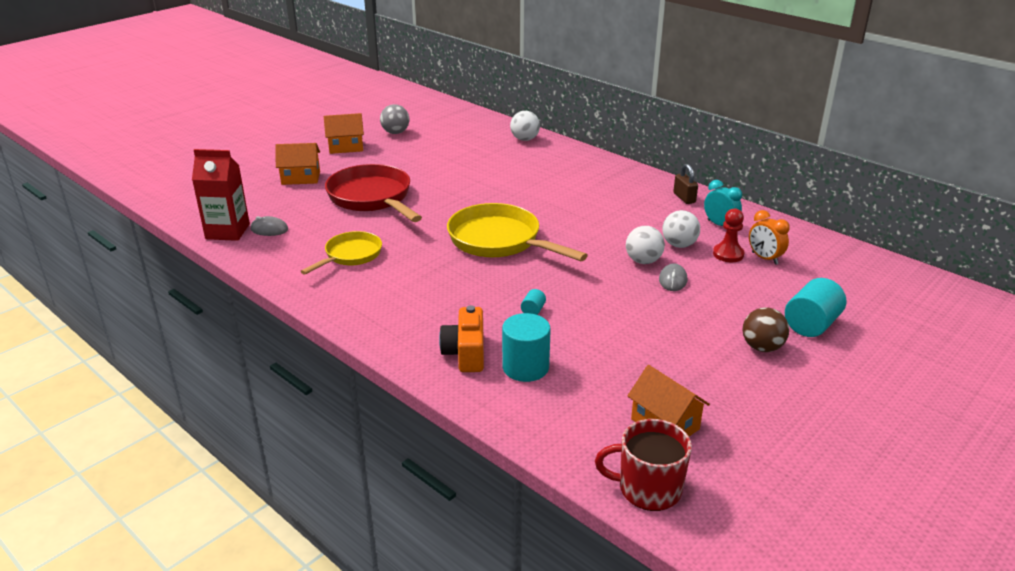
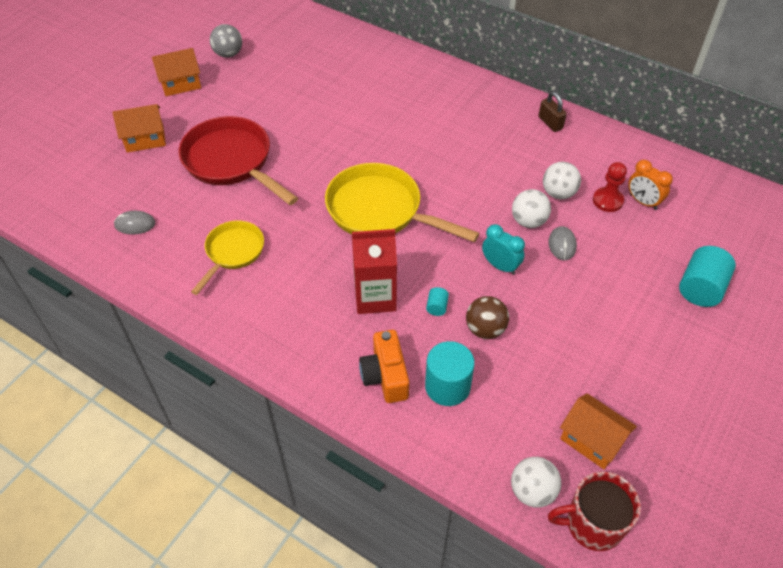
camera: 10 degrees left, 20 degrees up
(227, 231) = (90, 233): red carton -> red carton (375, 297)
(525, 139) = (369, 50): white ball -> white ball (532, 491)
(720, 225) = (592, 159): turquoise clock -> turquoise clock (500, 266)
(762, 347) = (661, 326): brown ball -> brown ball (485, 329)

